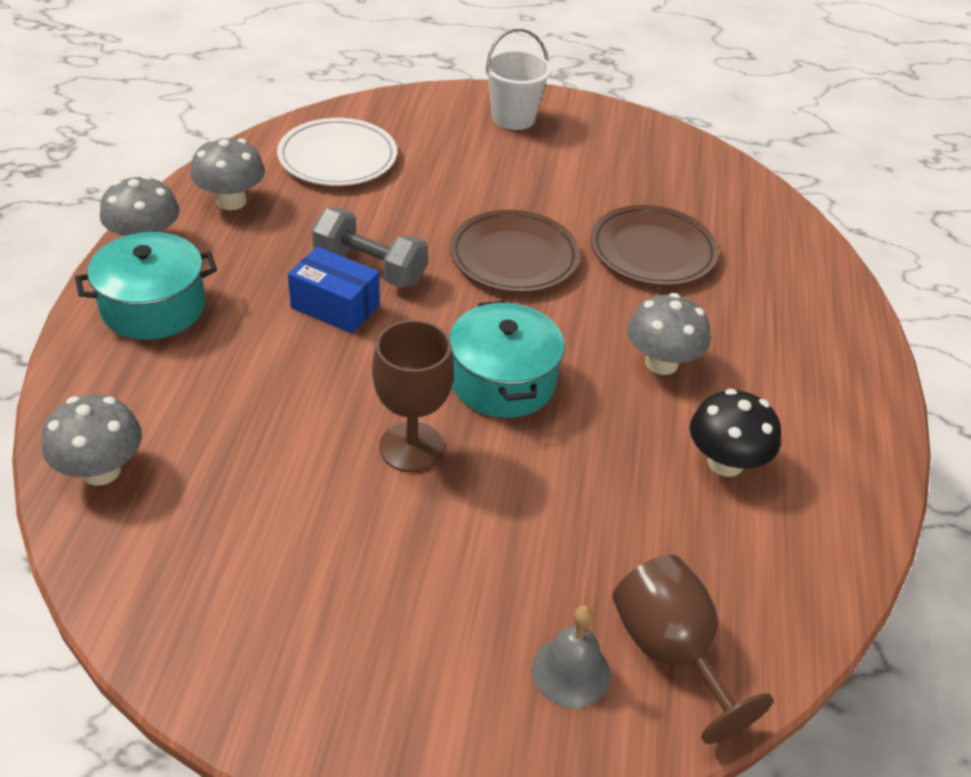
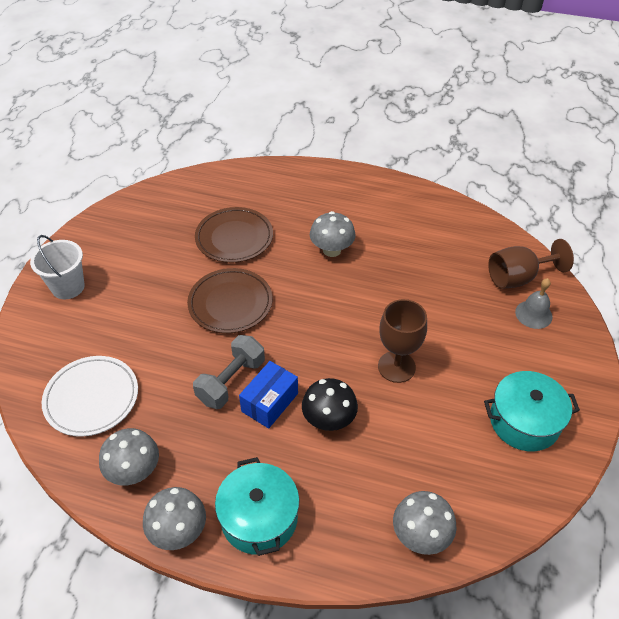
camera: 80 degrees left, 5 degrees up
(502, 381) = (344, 320): turquoise pot -> turquoise pot (524, 421)
(725, 462) = (404, 238): black mushroom -> black mushroom (329, 420)

